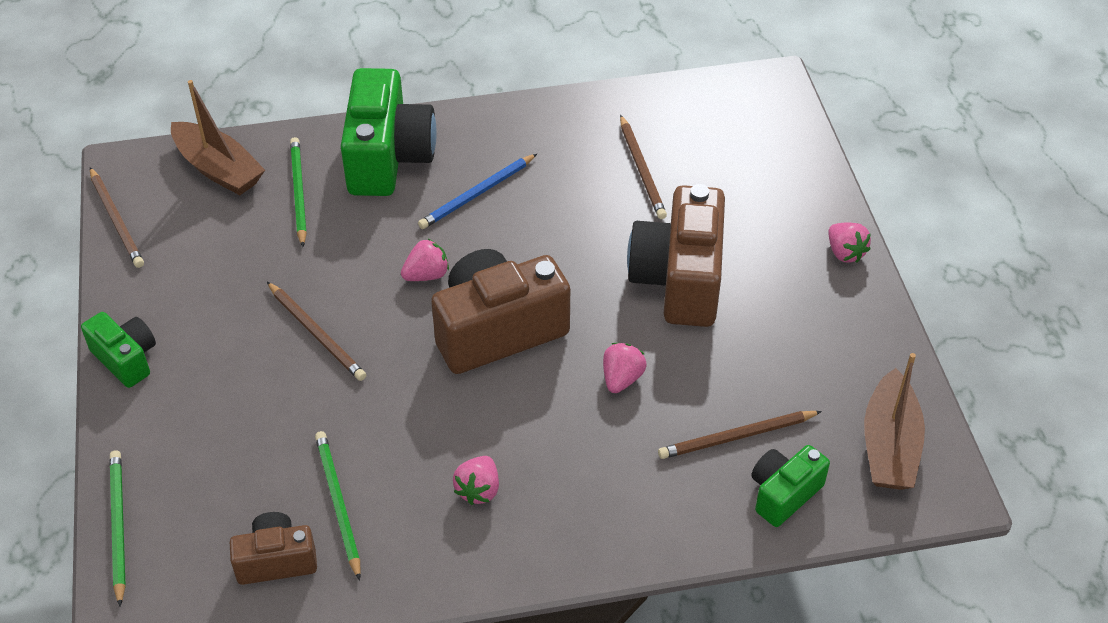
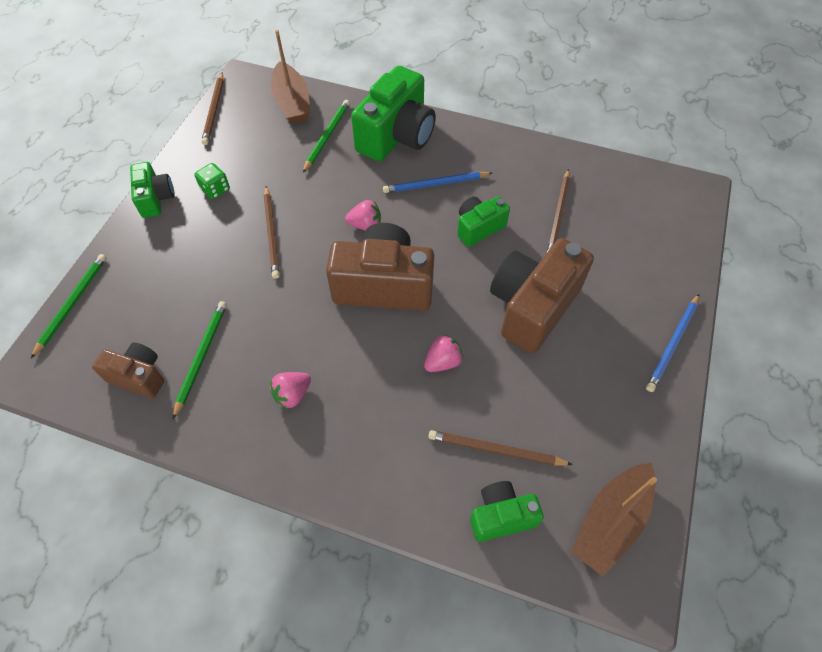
camera: 30 degrees right, 10 degrees up
(200, 314) = (215, 189): none -> green dice
(562, 222) = (478, 228): none -> green camera
(845, 253) = (672, 344): pink strawberry -> blue pencil

